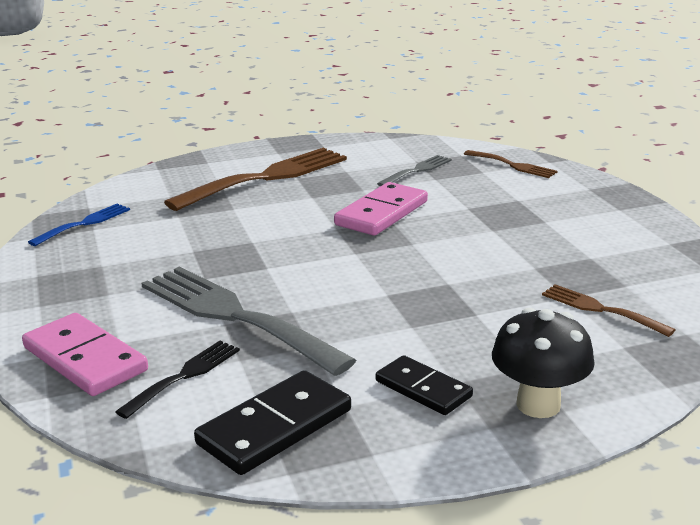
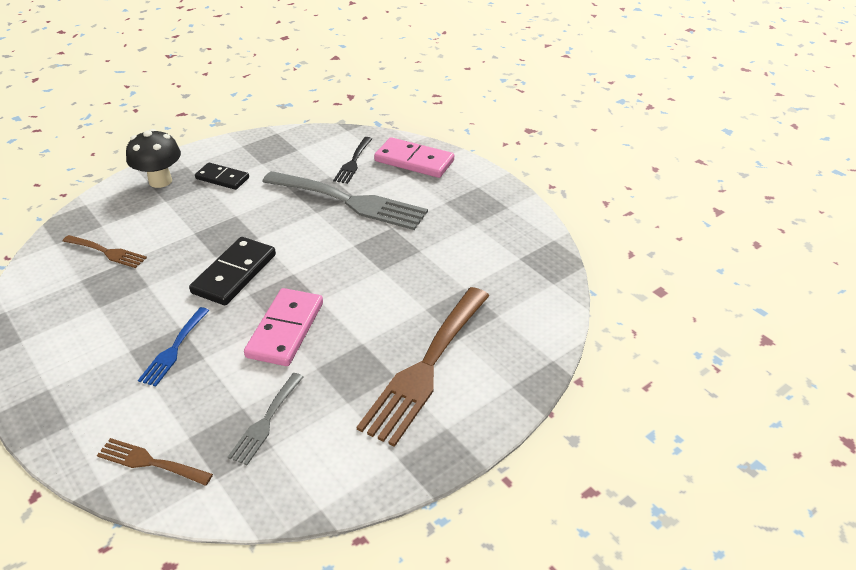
camera: 160 degrees right, 15 degrees up
(84, 223) = (533, 262): blue fork -> blue fork (174, 349)
(275, 427) = (292, 148): black domino -> black domino (234, 274)

